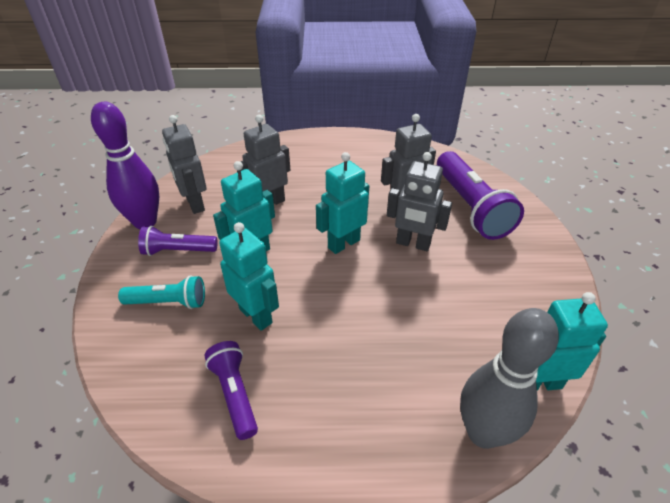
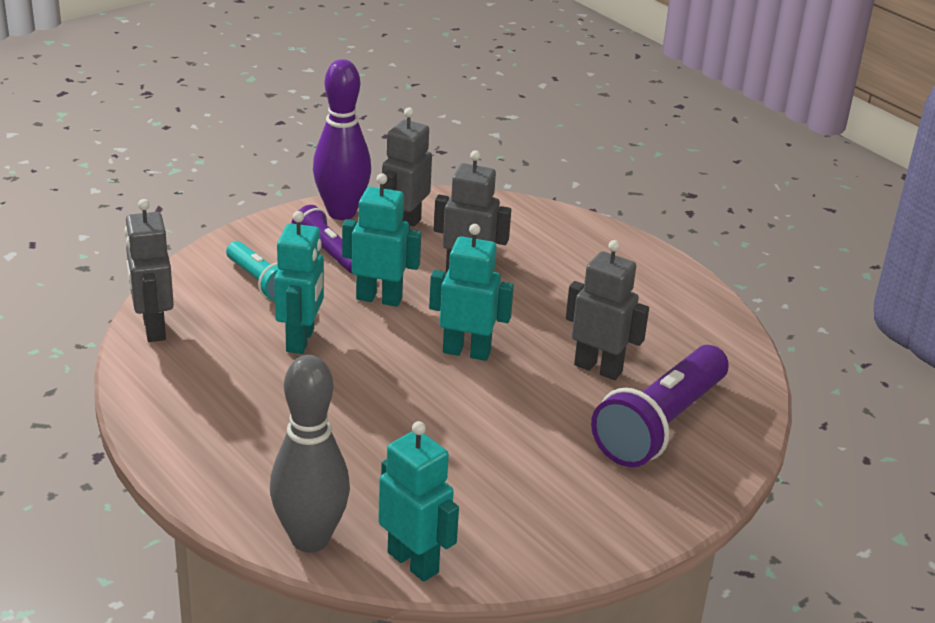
camera: 50 degrees right, 10 degrees down
(235, 394) = (203, 370): purple flashlight -> none
(413, 244) = (528, 402): grey robot -> grey robot (153, 328)

